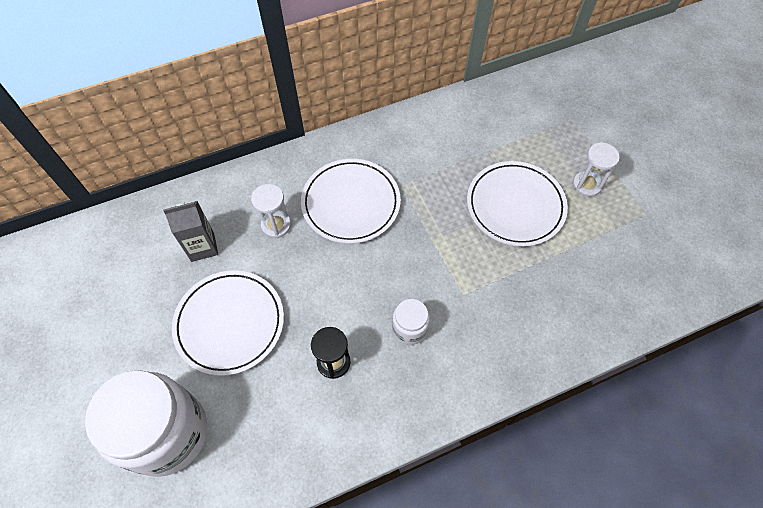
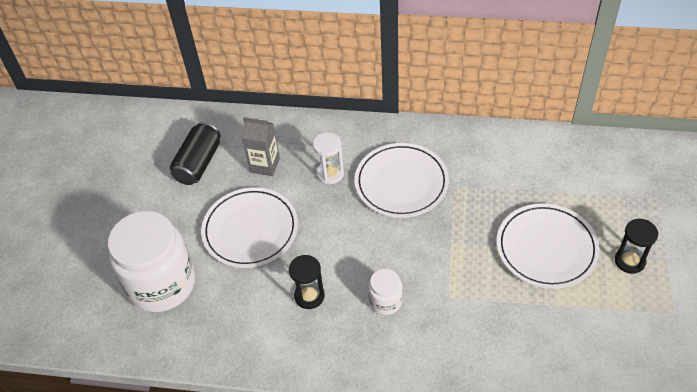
camera: 35 degrees right, 10 degrees down
(127, 278) = (198, 163): none -> black can
(586, 185) = (629, 261): white hourglass -> black hourglass

